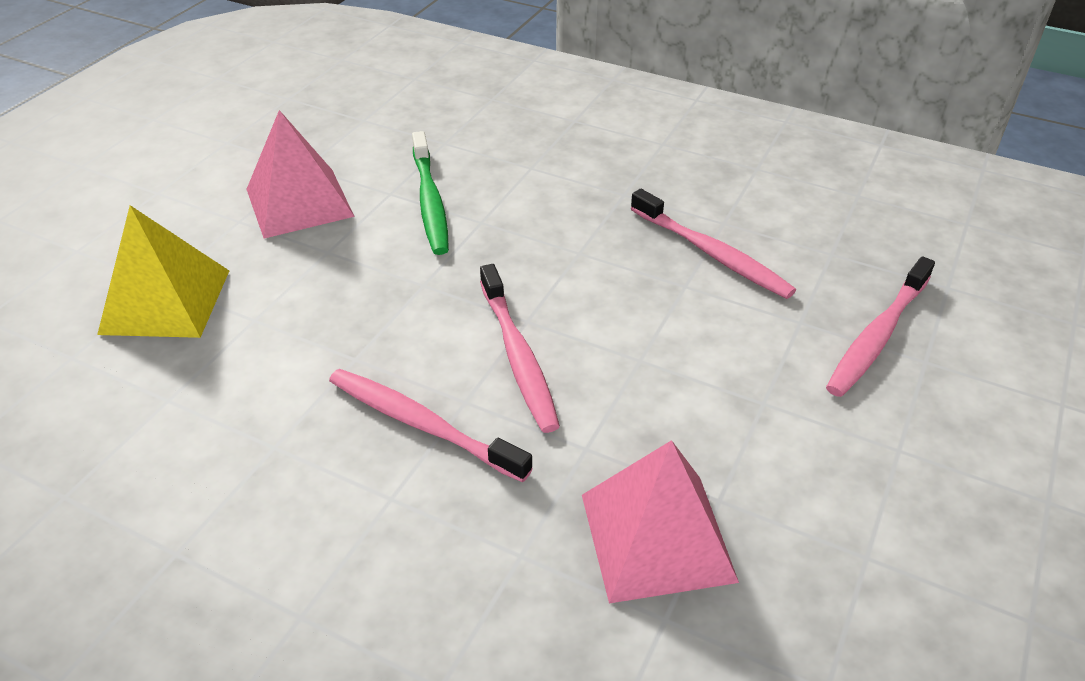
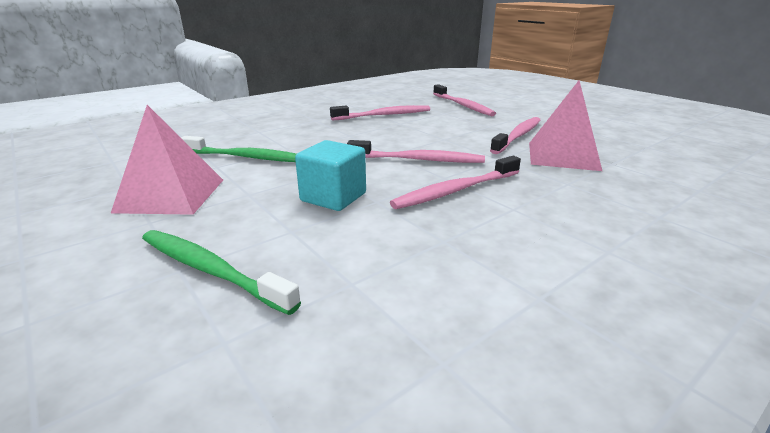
camera: 65 degrees left, 15 degrees down
(165, 301) = (211, 270): yellow pyramid -> green toothbrush
(348, 318) = (333, 197): none -> turquoise cube
(730, 455) = (518, 136): none -> pink toothbrush

